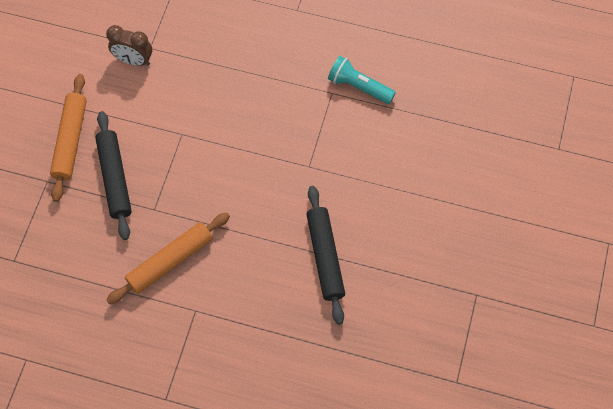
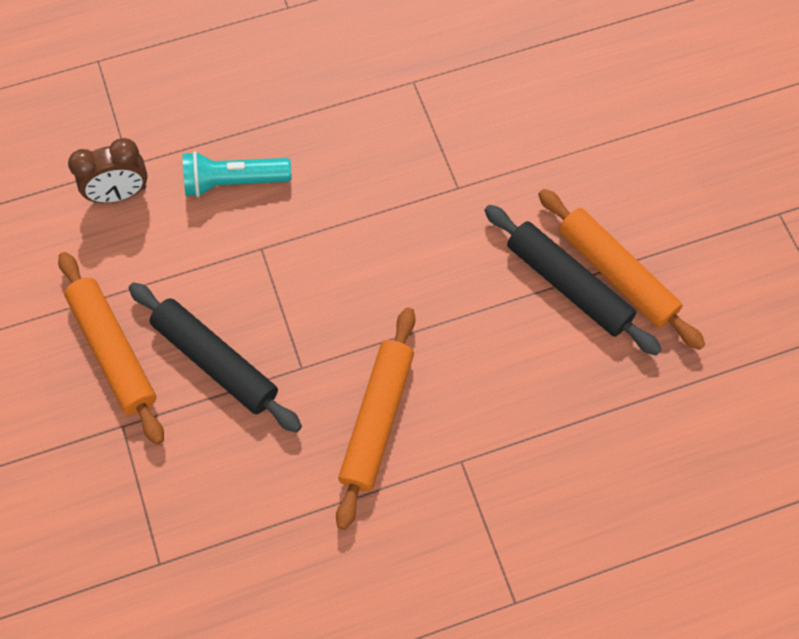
camera: 35 degrees left, 0 degrees up
(356, 268) = (616, 274): none -> orange rolling pin
(358, 87) = (440, 55): turquoise flashlight -> turquoise flashlight (233, 182)

